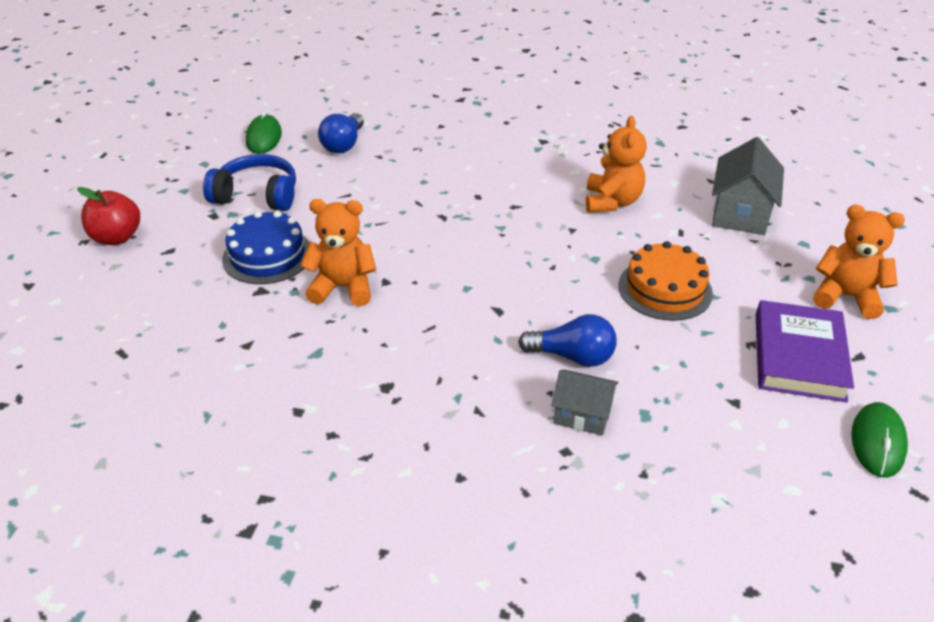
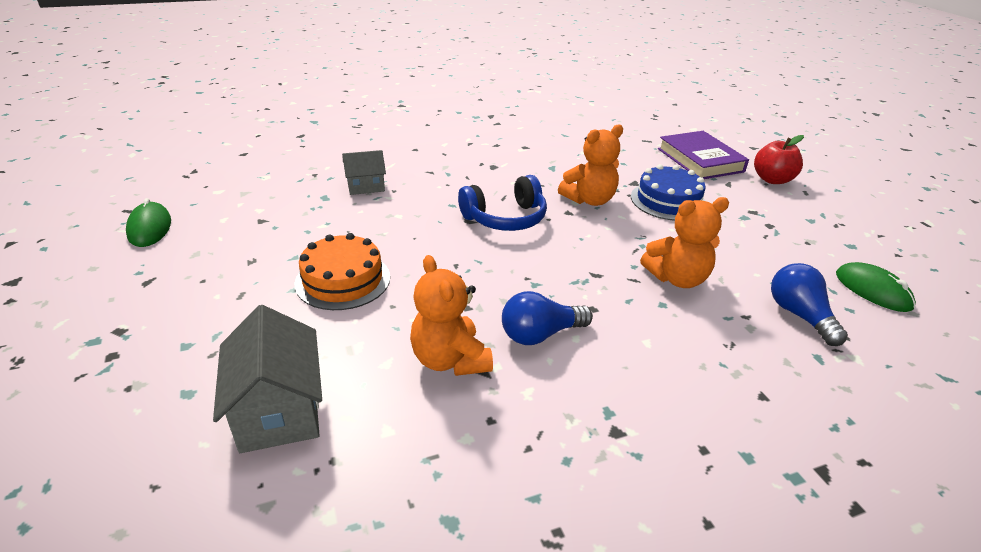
camera: 145 degrees right, 5 degrees down
(257, 195) = (758, 236): blue headphones -> blue headphones (505, 218)
(572, 356) = (392, 211): blue light bulb -> blue light bulb (540, 334)
(798, 356) = (207, 264): purple book -> purple book (700, 160)
(846, 296) = (145, 336): orange teddy bear -> orange teddy bear (677, 278)

